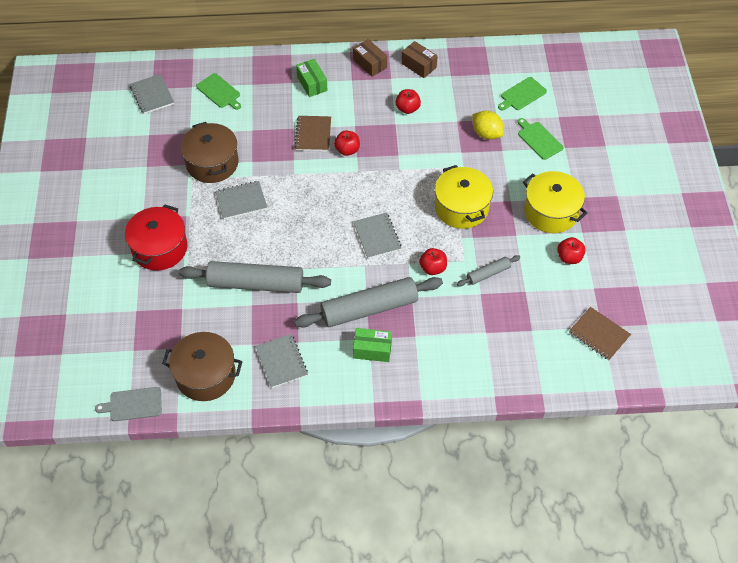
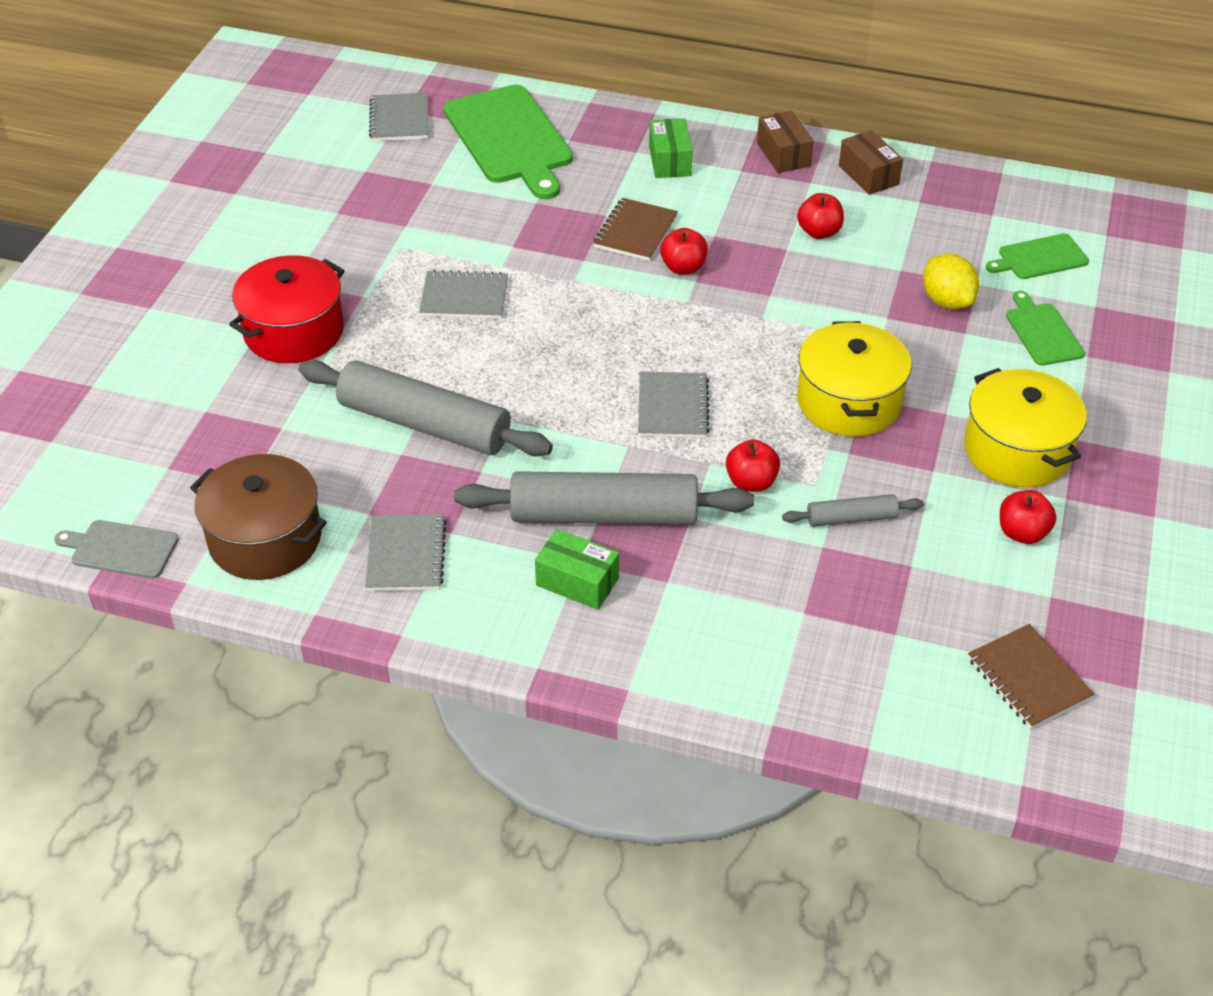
camera: 20 degrees right, 10 degrees down
(212, 163) = (445, 233): brown pot -> none
(219, 92) = (510, 138): green cutting board -> green cutting board, size x1.96

